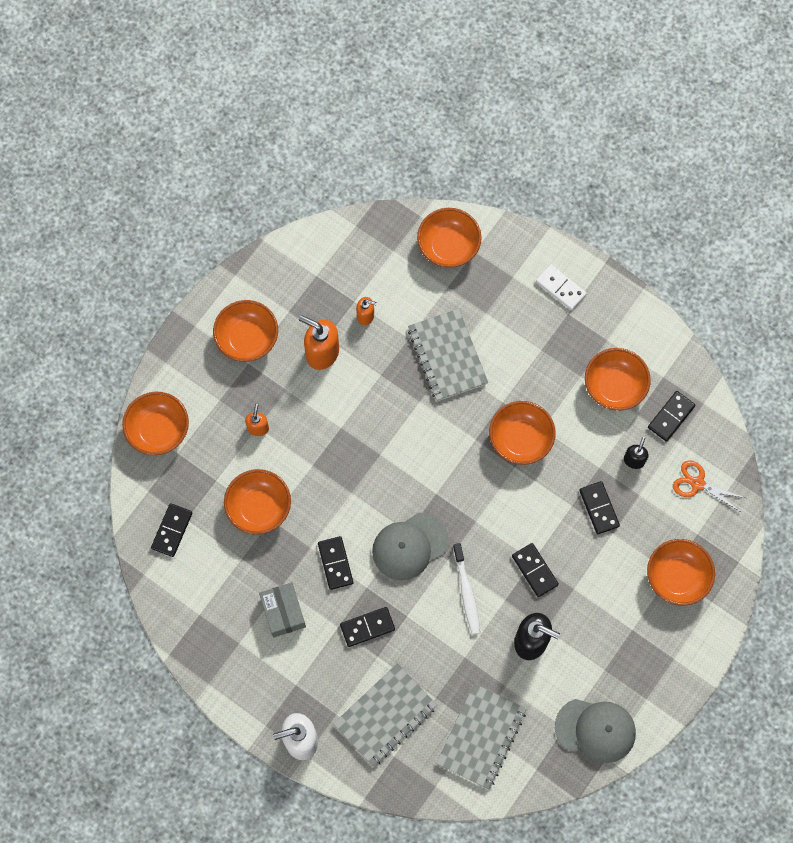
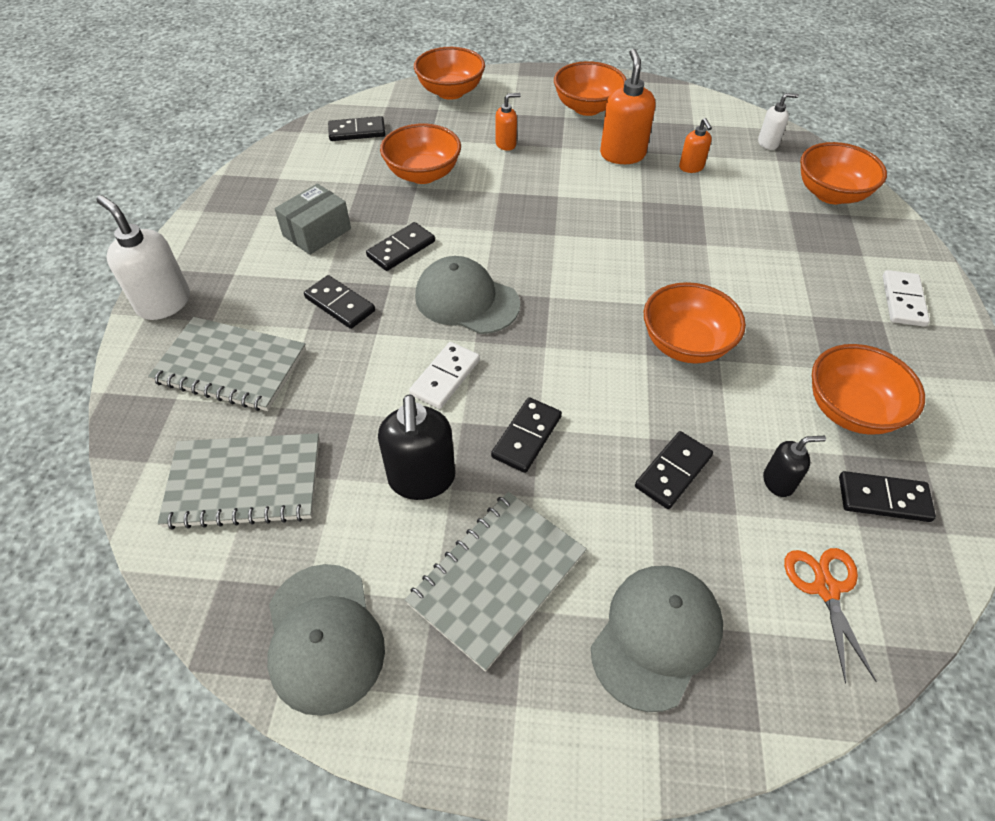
camera: 60 degrees right, 20 degrees down
(371, 242) = (768, 143): none -> white soap dispenser
(447, 356) = (716, 240): grey notebook -> grey notebook (497, 578)
(466, 592) = (445, 377): white toothbrush -> white domino
(677, 577) = (656, 636): orange bowl -> grey cap

